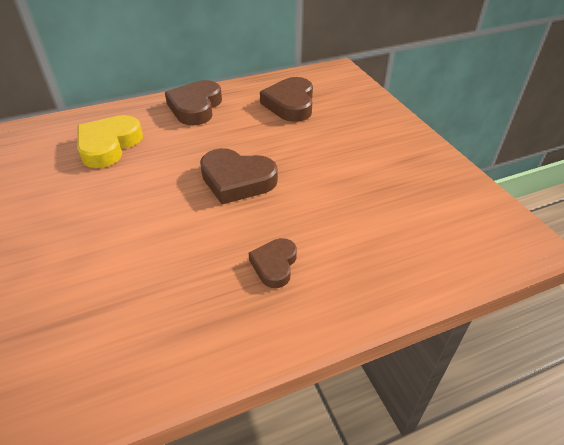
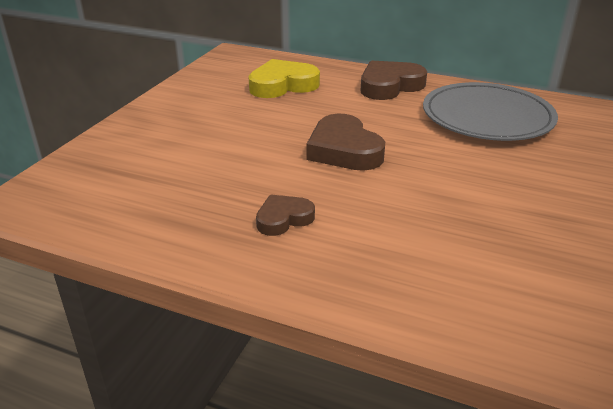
camera: 45 degrees right, 10 degrees down
(290, 104) = (487, 117): brown heart -> grey plate

